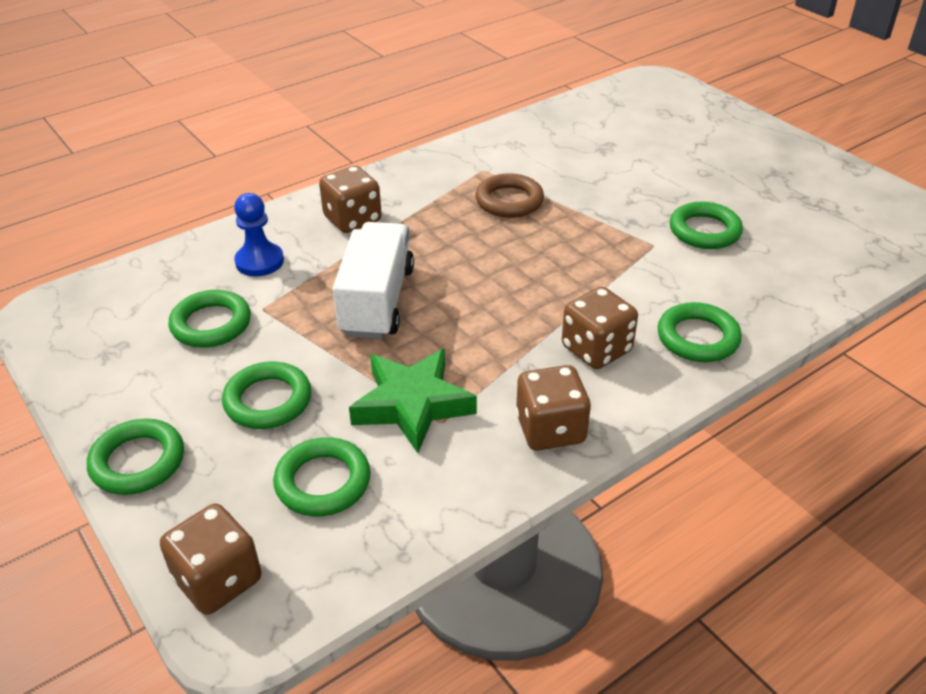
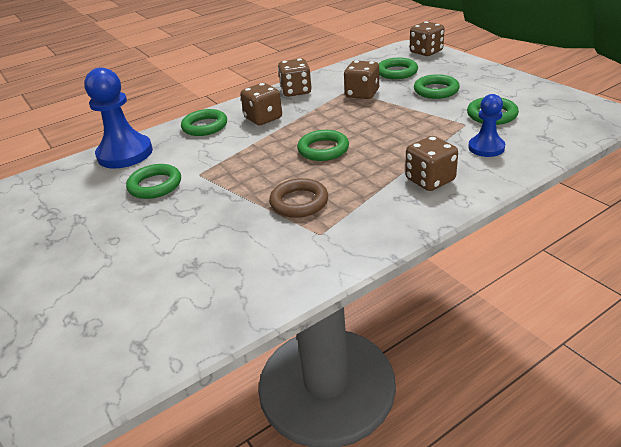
camera: 175 degrees left, 5 degrees down
(138, 462) = (484, 71): green ring -> green ring (323, 149)
(377, 301) = (392, 131): white truck -> none
(412, 405) = (362, 94): green star -> brown dice
(796, 286) = (125, 154): none -> blue pawn

